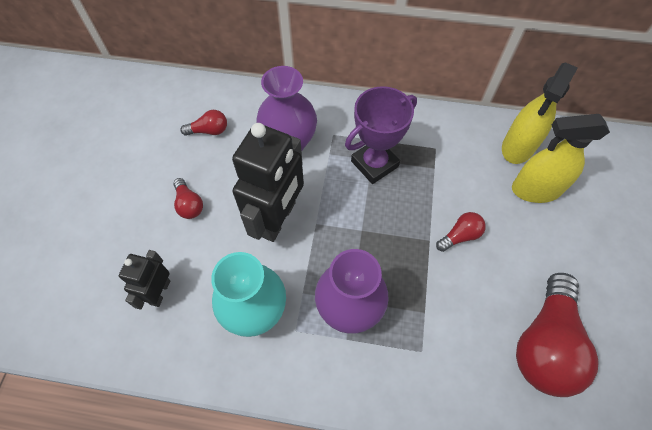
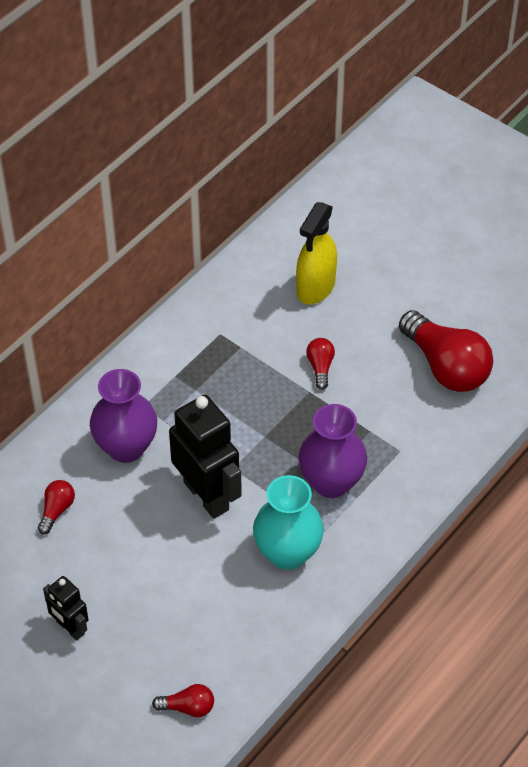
camera: 60 degrees left, 10 degrees down
(160, 292) = (218, 621): black robot -> black robot (70, 628)
(189, 204) = (138, 562): red light bulb -> red light bulb (188, 707)
(374, 164) = (202, 390): purple trophy -> none
(518, 147) = (265, 272): yellow spray bottle -> none

